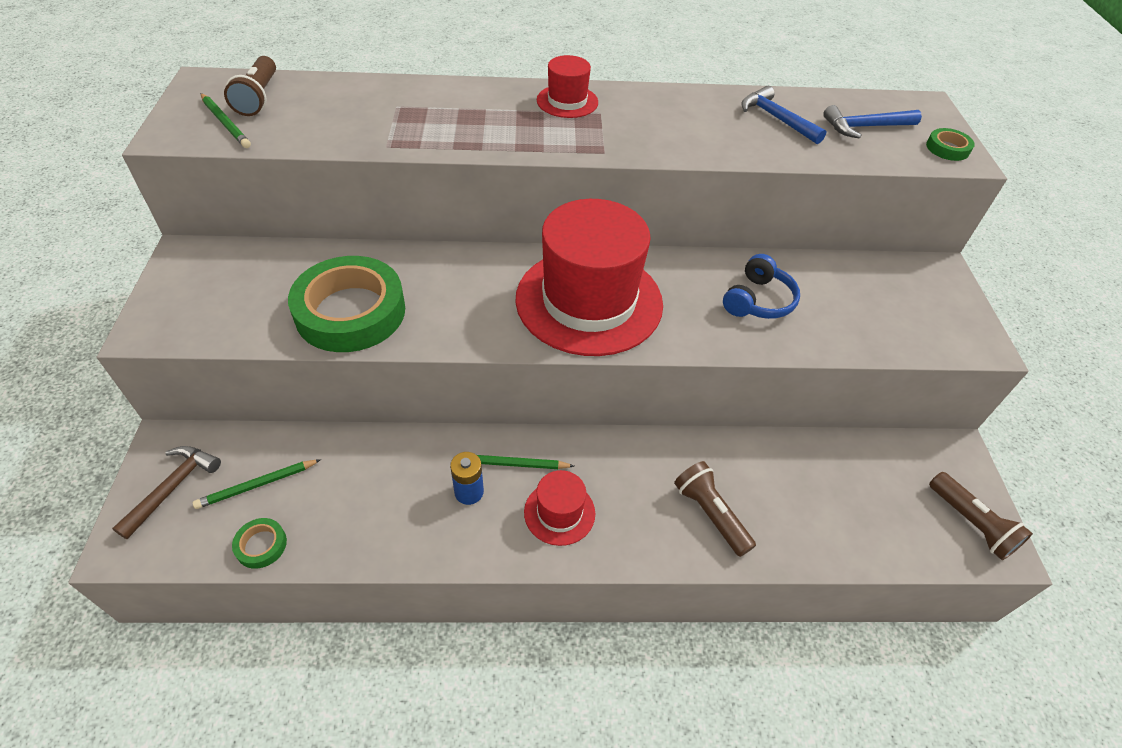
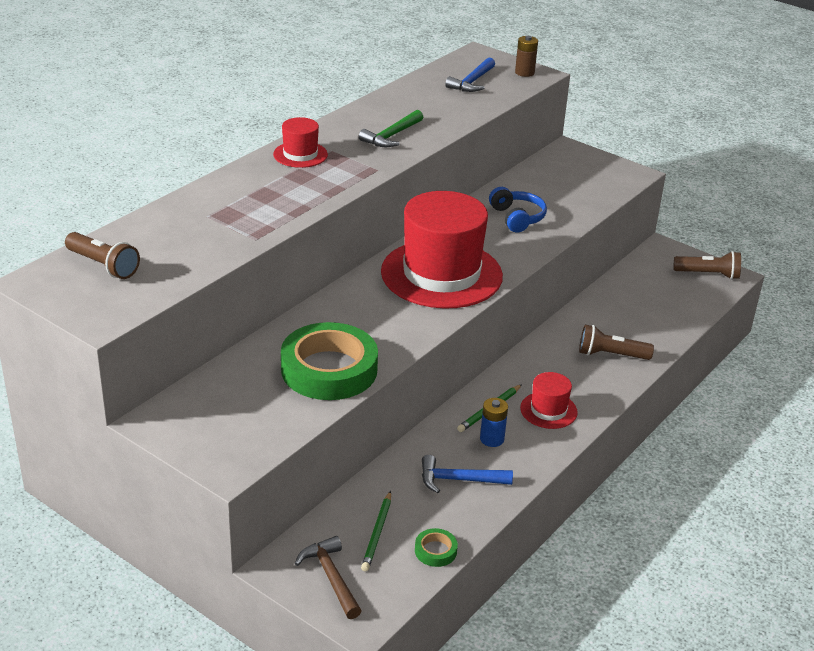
camera: 50 degrees left, 15 degrees down
(225, 123) = (121, 291): green pencil -> none
(679, 131) = (391, 136): none -> green hammer
(776, 119) = (424, 101): blue hammer -> blue hammer (458, 480)
(947, 148) = (524, 73): green tape -> brown battery

